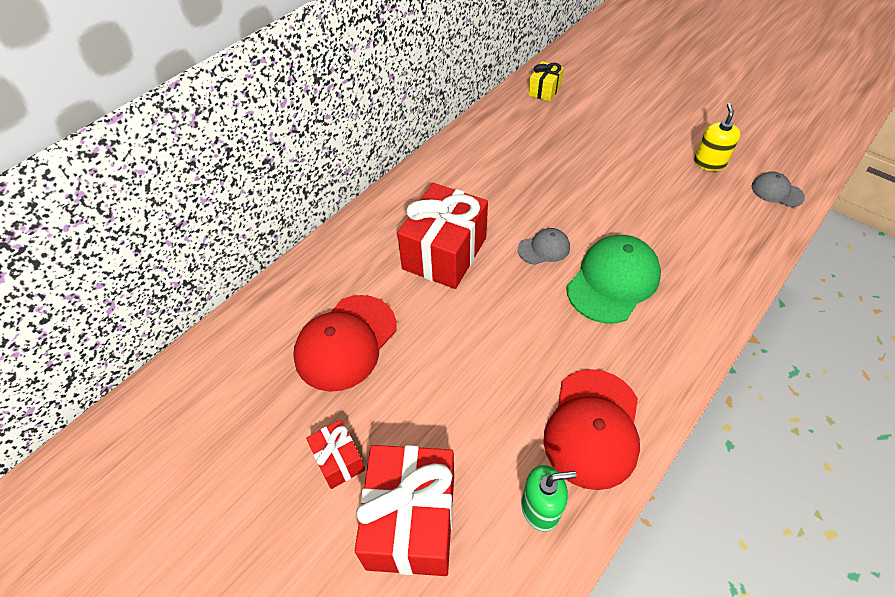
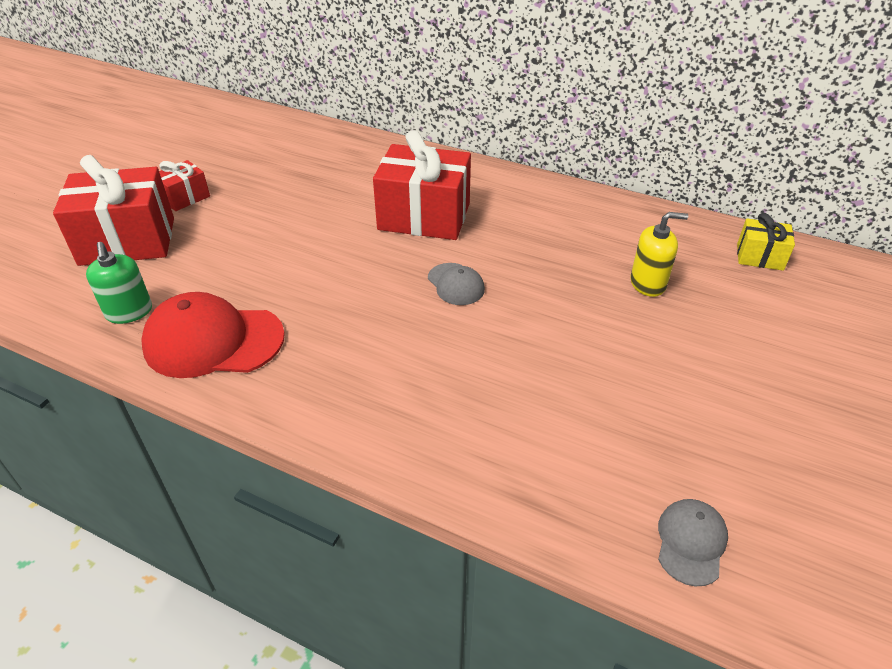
camera: 75 degrees right, 10 degrees down
(346, 342) = (301, 180): red cap -> none
(613, 281) = (421, 345): green cap -> none
(709, 163) = (712, 445): yellow soap dispenser -> yellow soap dispenser (648, 283)

